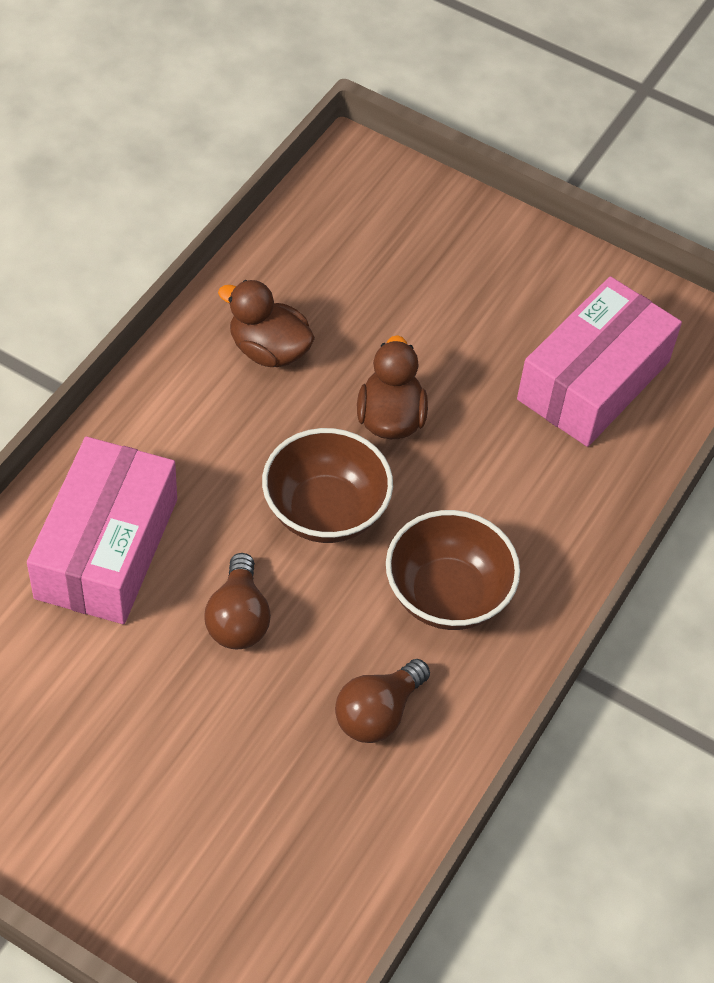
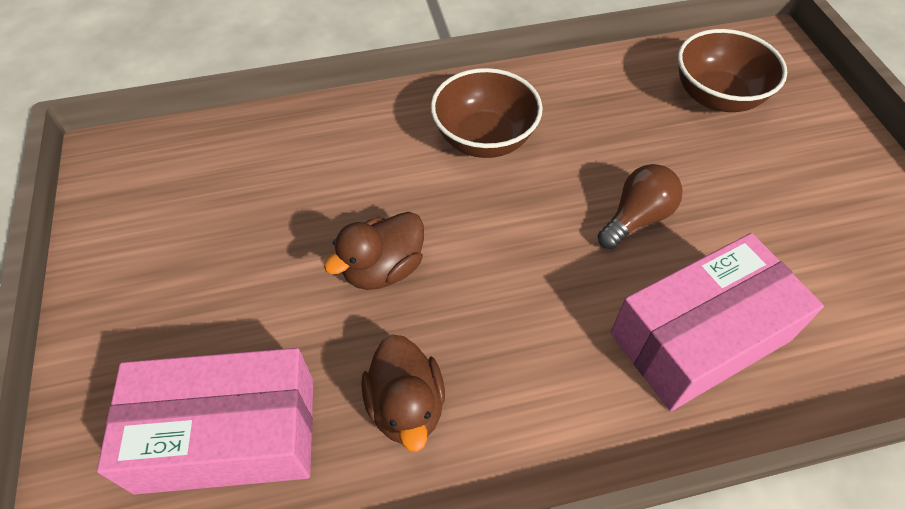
camera: 130 degrees left, 0 degrees up
(325, 511) = (505, 240): brown bowl -> brown bowl (717, 97)
(378, 713) = (596, 113): brown light bulb -> none
(593, 380) = (221, 187): pink box -> pink box (227, 434)

